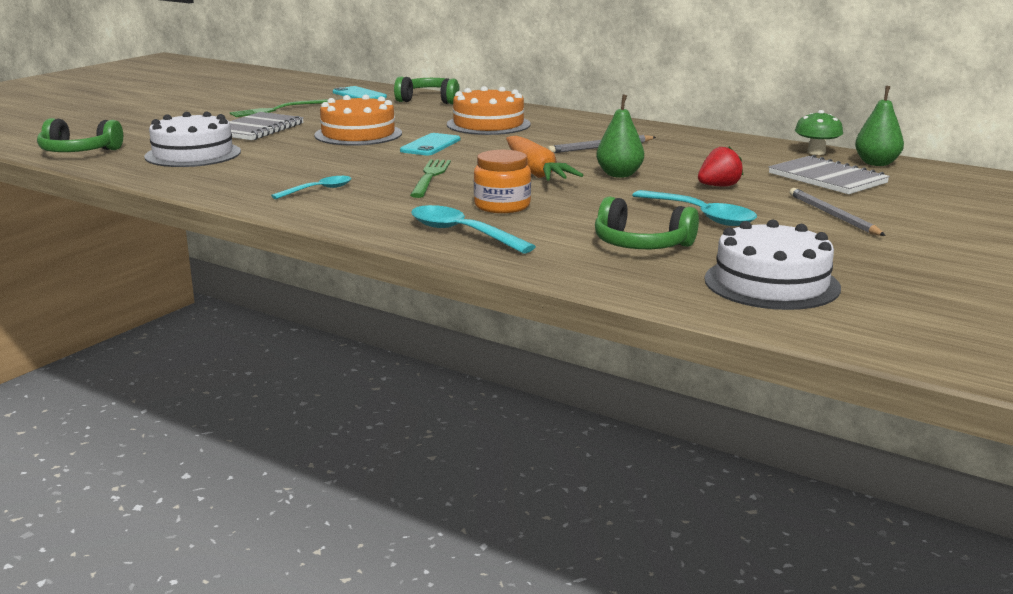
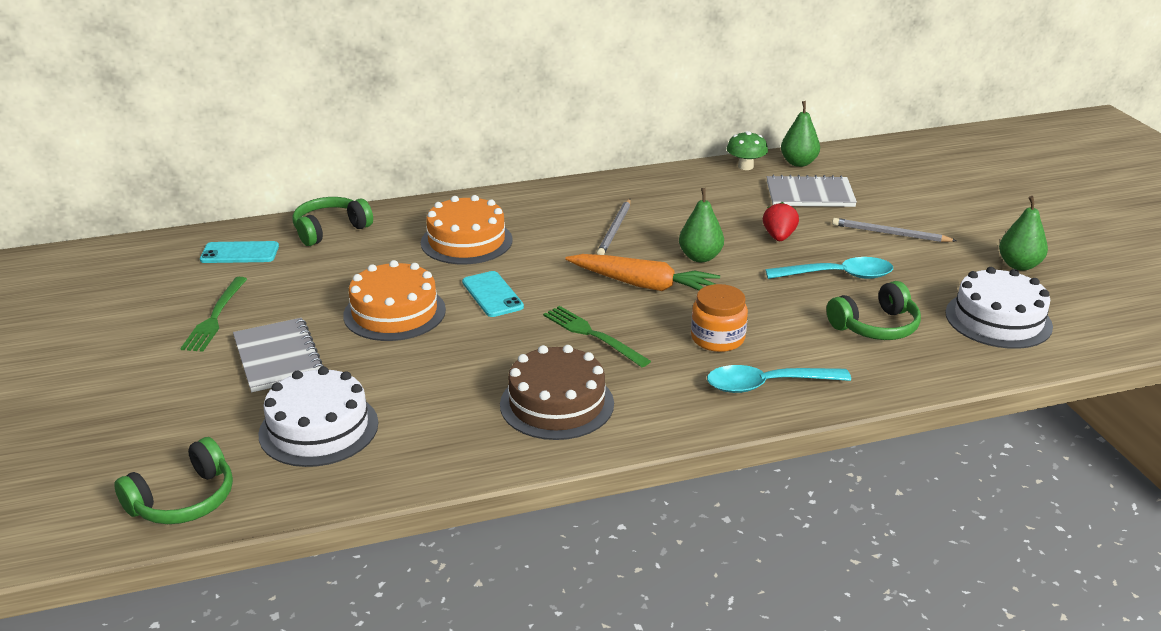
camera: 50 degrees left, 10 degrees up
(318, 190) = (557, 404): turquoise spoon -> brown cake
(913, 270) = (1019, 265): none -> green pear

